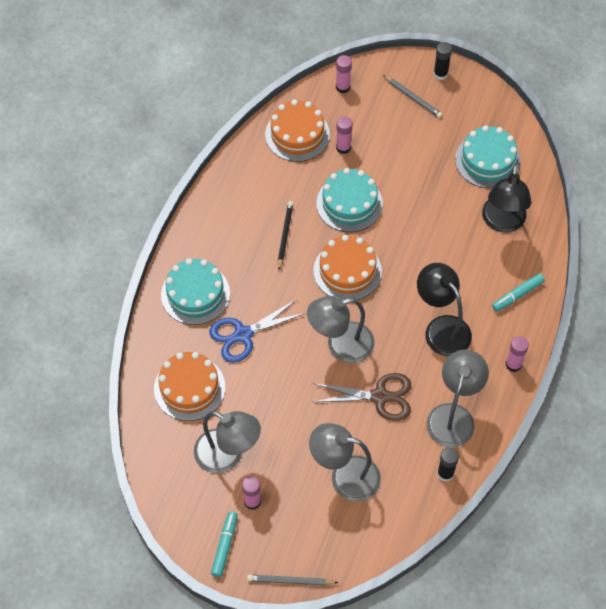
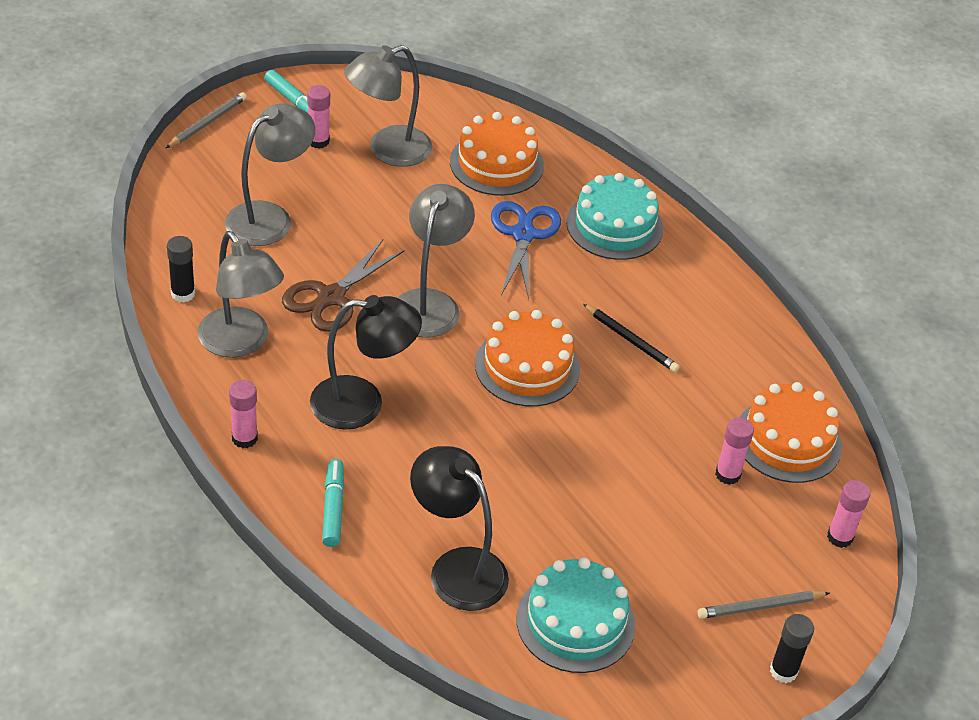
camera: 120 degrees right, 15 degrees down
(349, 203) = (628, 427): turquoise cake -> none

